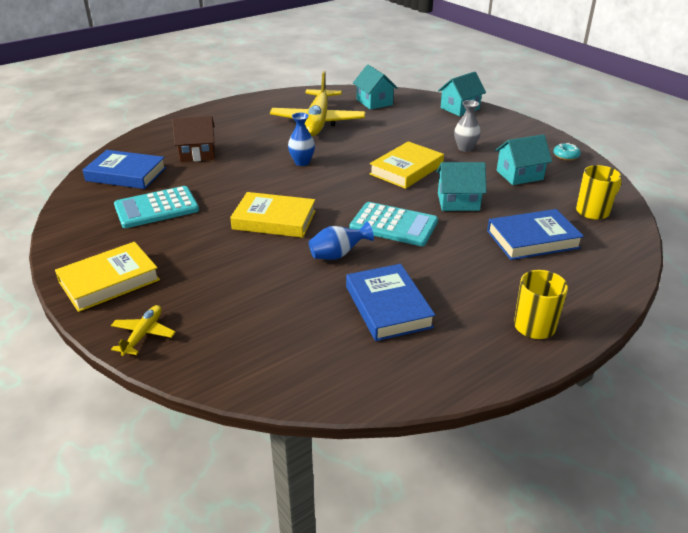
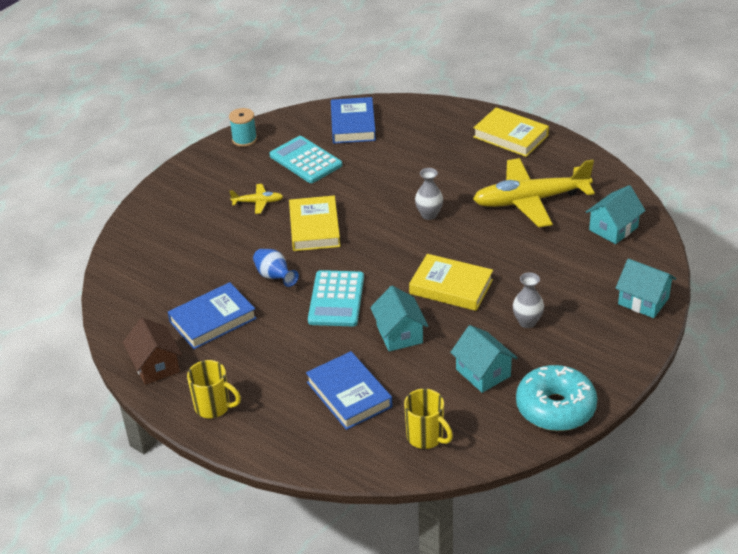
camera: 75 degrees right, 5 degrees up
(73, 239) = (244, 139): none -> turquoise spool
(109, 281) = (199, 176): yellow book -> yellow book (510, 136)
(143, 335) = (146, 213): yellow plane -> yellow plane (258, 202)
(197, 154) = (411, 148): brown house -> brown house (156, 365)
(302, 162) = (429, 215): blue vase -> grey vase
(566, 156) = (555, 408): turquoise donut -> turquoise donut, size x2.42

